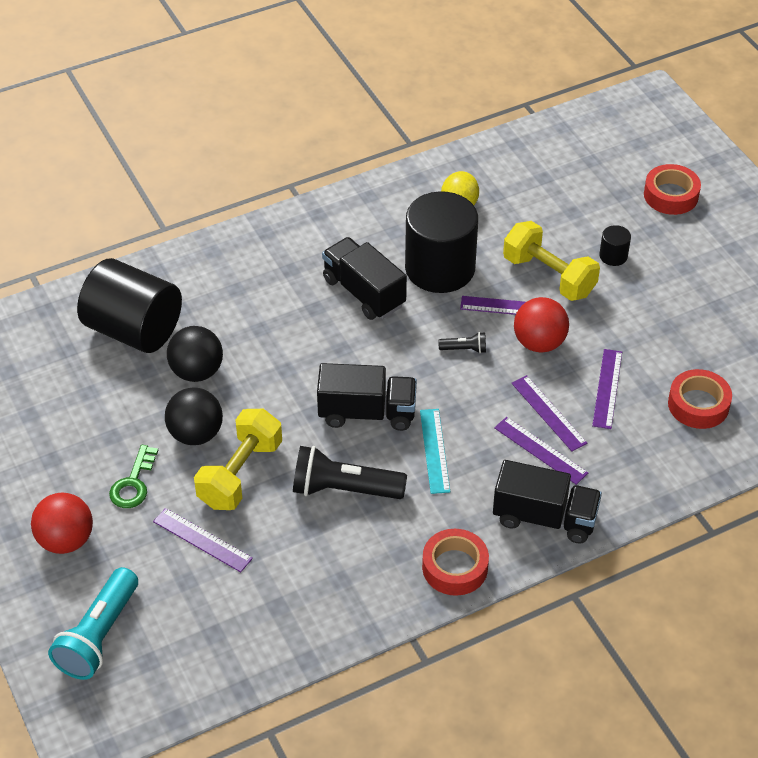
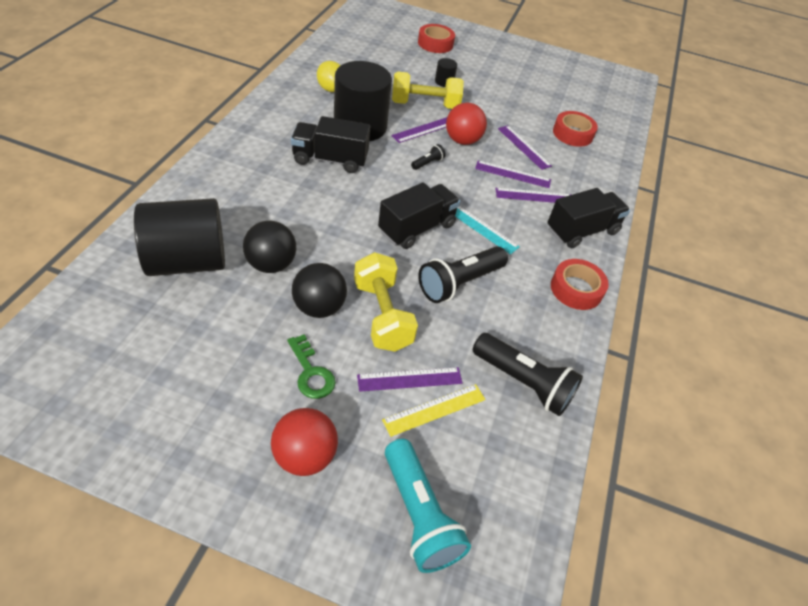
camera: 50 degrees left, 0 degrees up
(194, 575) = (434, 409): none -> yellow ruler
(293, 608) = (523, 382): none -> black flashlight

